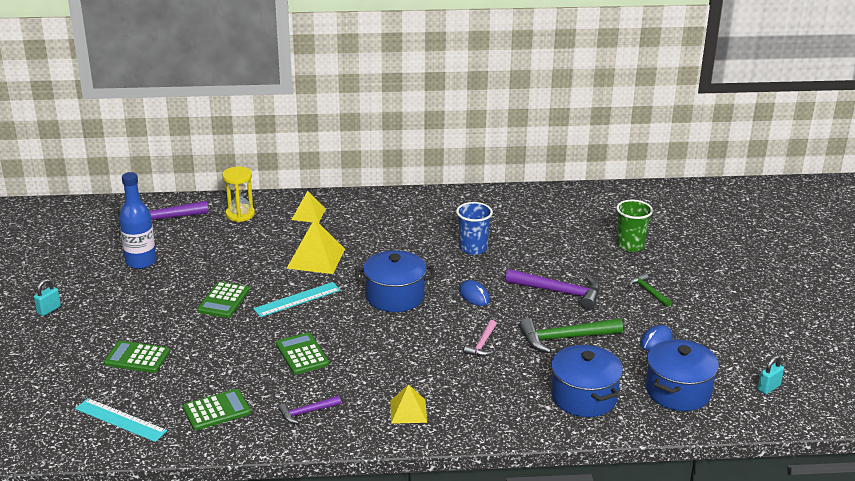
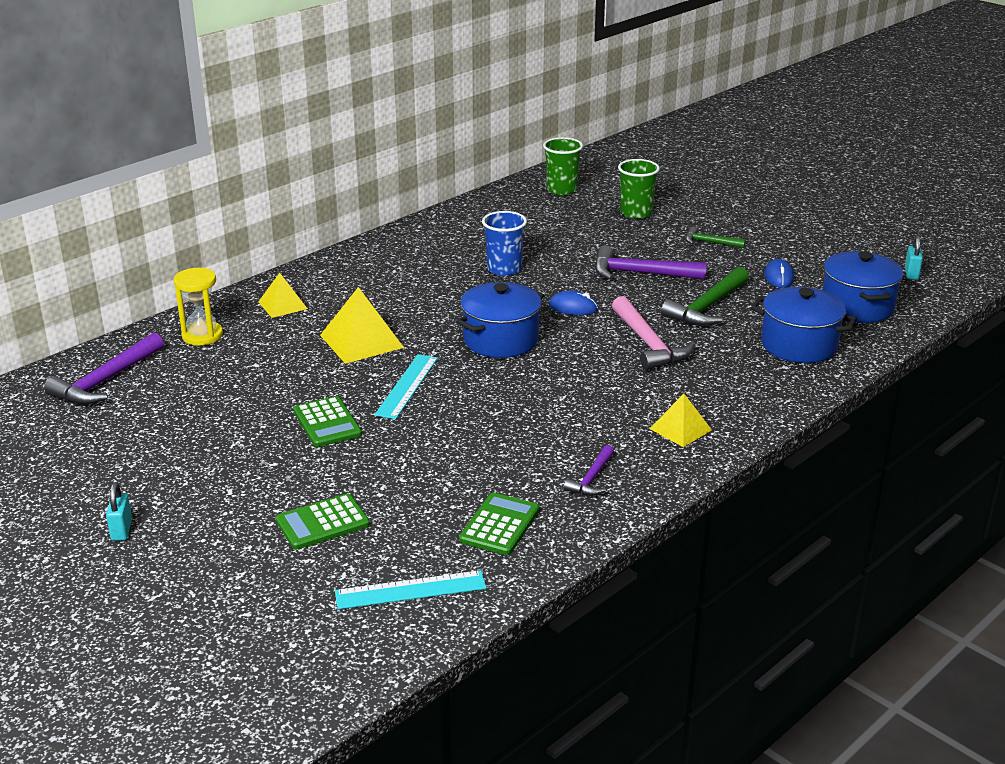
camera: 40 degrees left, 0 degrees up
(141, 262) = (158, 430): blue bottle -> none
(302, 354) = (498, 431): green calculator -> none
(482, 344) = (648, 343): pink hammer -> pink hammer, size x1.80
(559, 292) = (640, 273): purple hammer -> purple hammer turned 150 degrees counterclockwise
(605, 206) = (561, 189): none -> green cup

